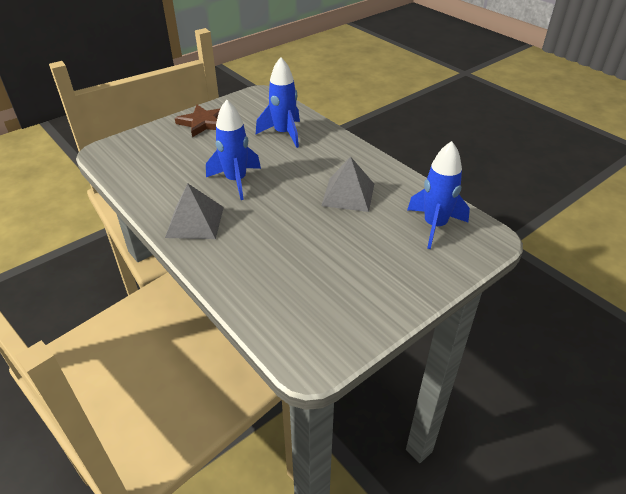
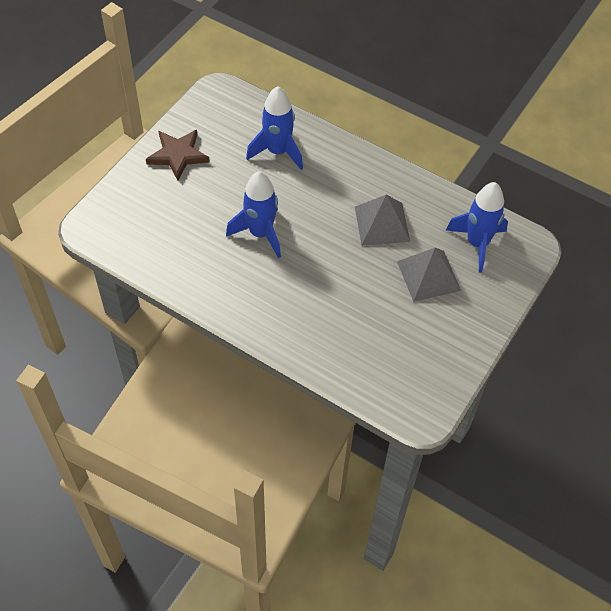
camera: 20 degrees left, 15 degrees up
(195, 222) = (247, 297): grey pyramid -> grey pyramid (428, 275)

